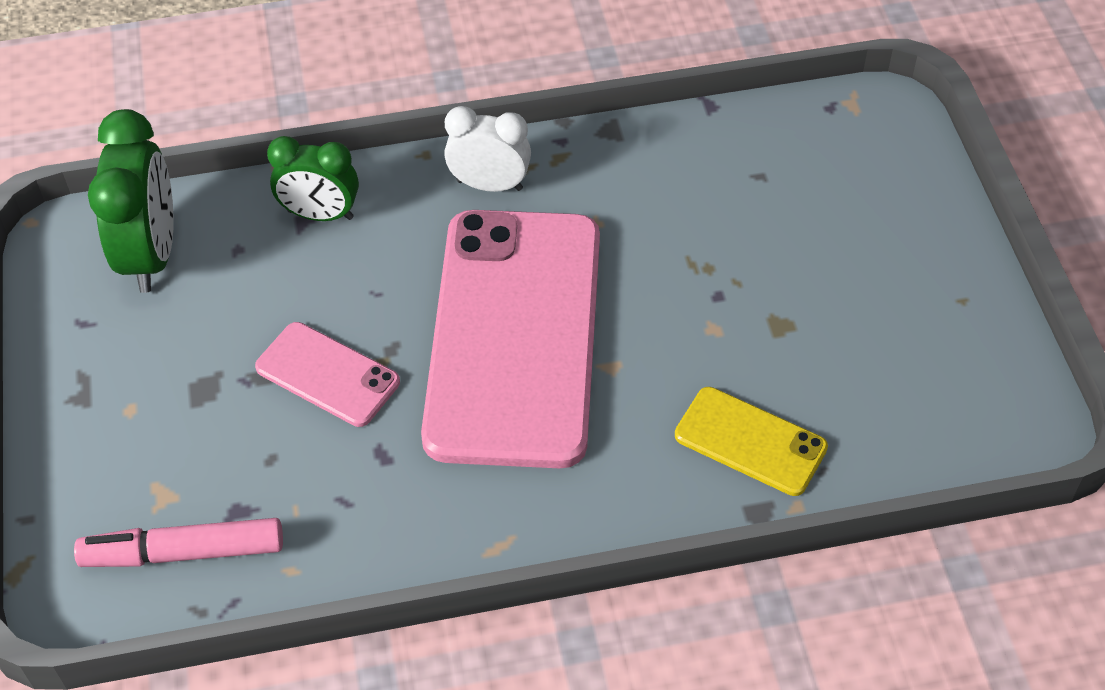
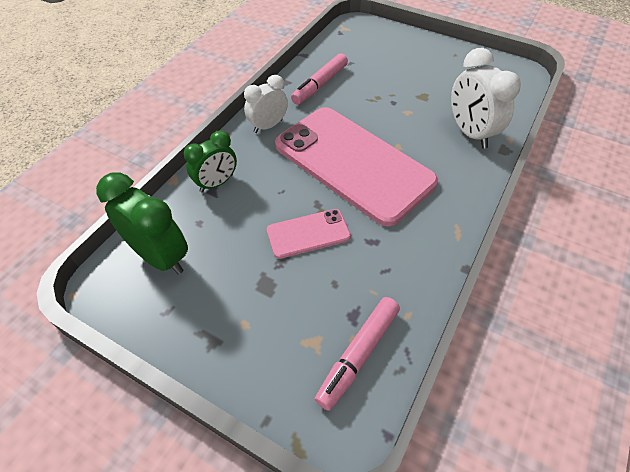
camera: 50 degrees left, 0 degrees up
(654, 177) = (320, 85): none -> pink marker
(750, 441) = (470, 133): yellow phone -> white clock

